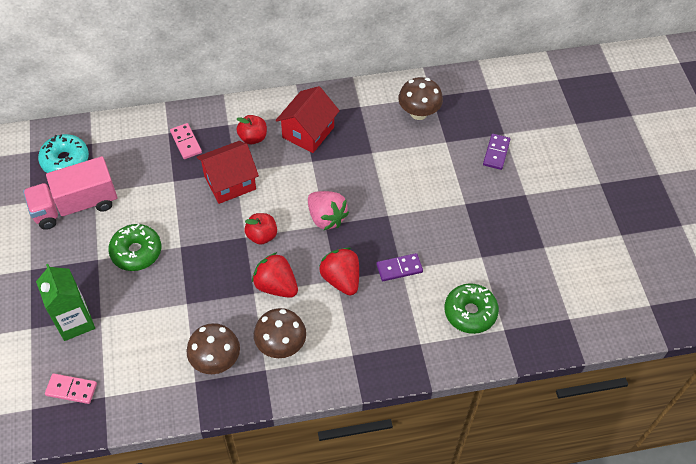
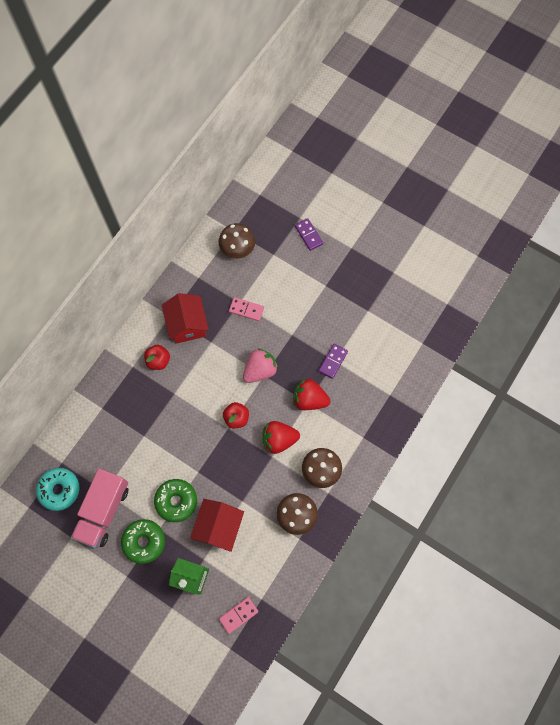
camera: 45 degrees left, 15 degrees up
(186, 142) = (121, 403): pink domino -> pink domino (246, 309)
(230, 182) = (179, 403): red house -> red house (219, 527)
(326, 218) = (260, 370): pink strawberry -> pink strawberry turned 45 degrees counterclockwise
(470, 312) = (396, 350): green donut -> green donut (144, 542)

